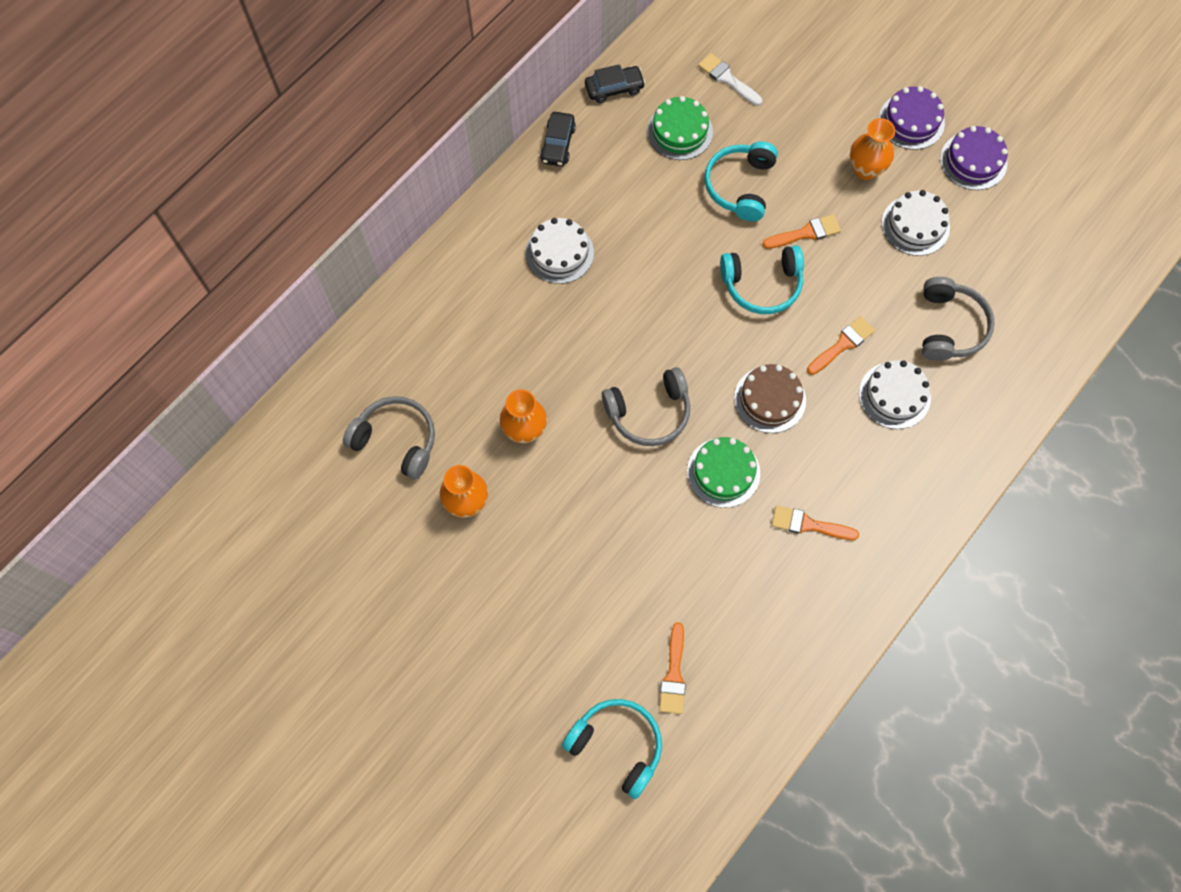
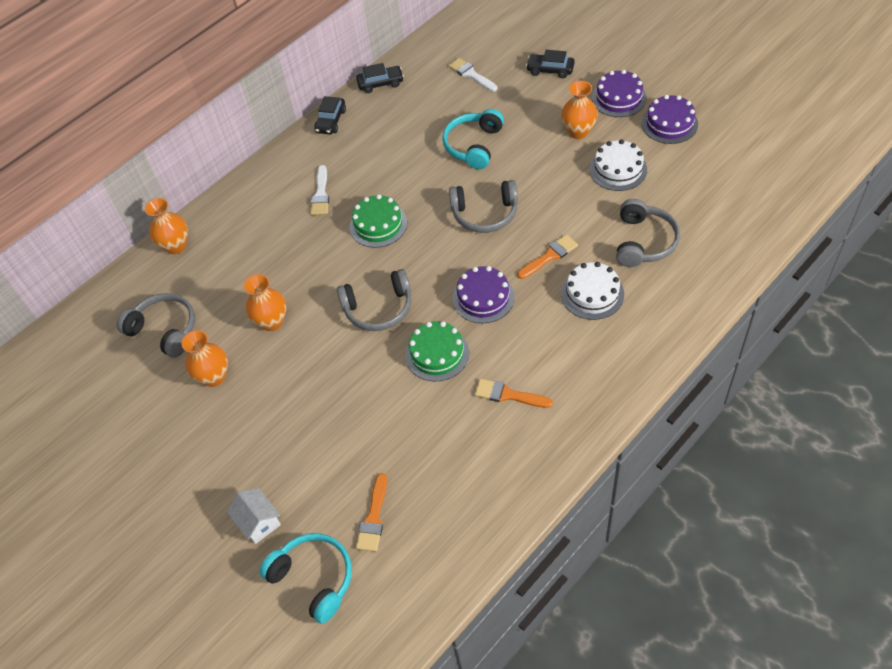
camera: 10 degrees right, 15 degrees down
(390, 324) = (176, 246): none -> orange vase
(546, 681) = (258, 522): none -> white house
(559, 253) = (321, 194): white cake -> white brush
(679, 131) = (429, 110): green cake -> green cake (378, 225)
(762, 284) = (485, 213): turquoise headphones -> grey headphones
(770, 399) = (483, 297): brown cake -> purple cake
(805, 233) = (525, 176): orange brush -> none
(825, 75) = (550, 70): none -> black car

